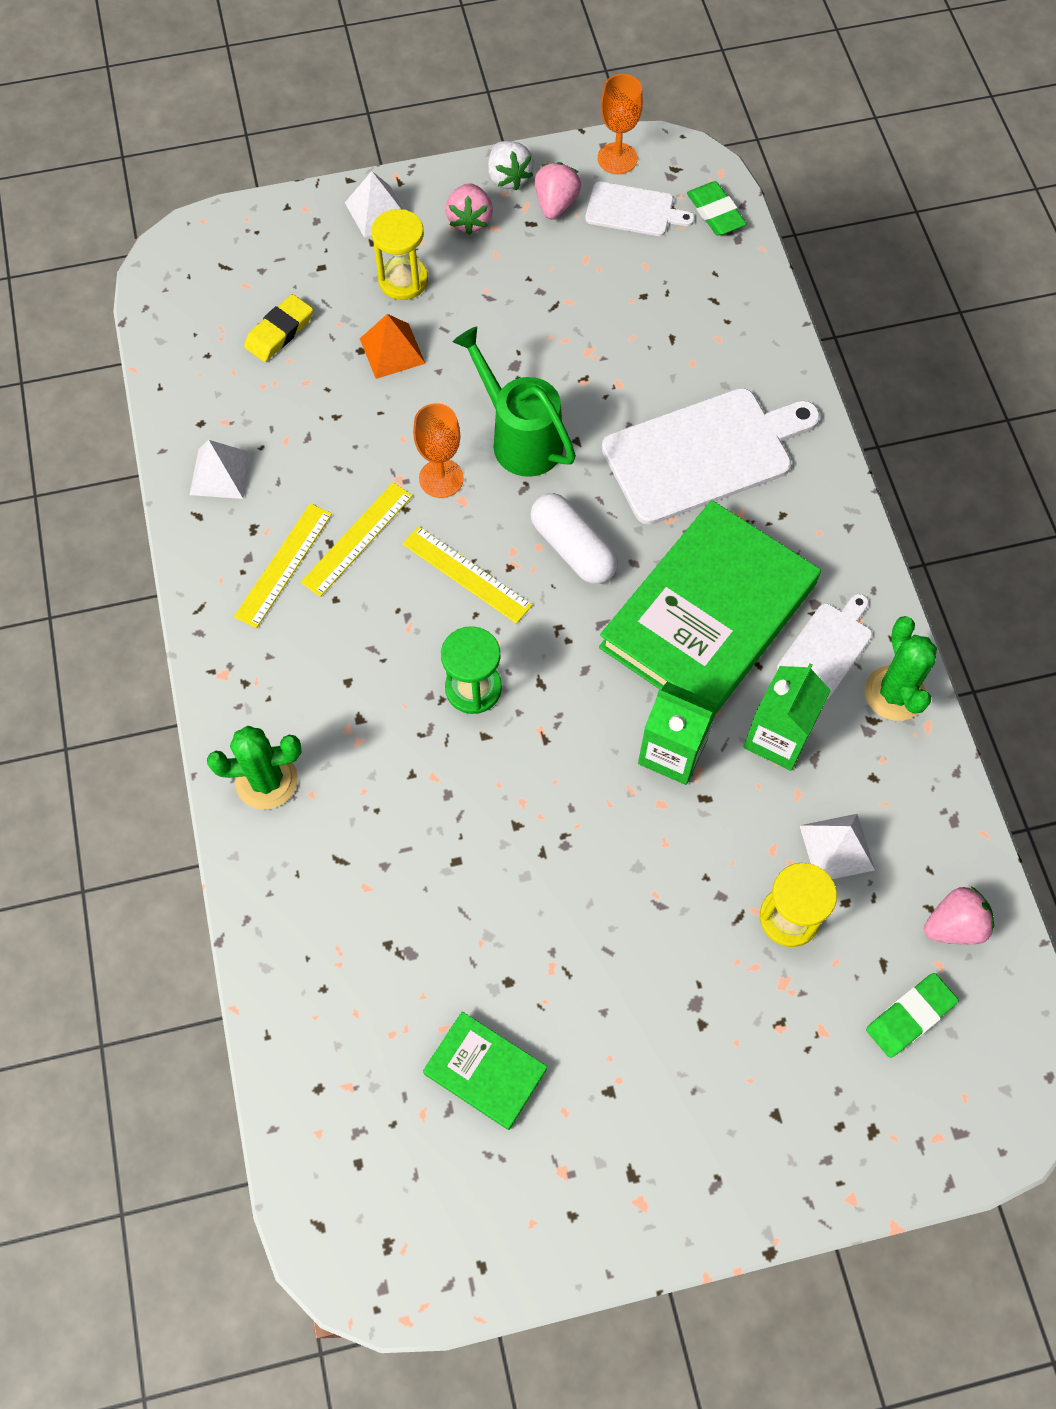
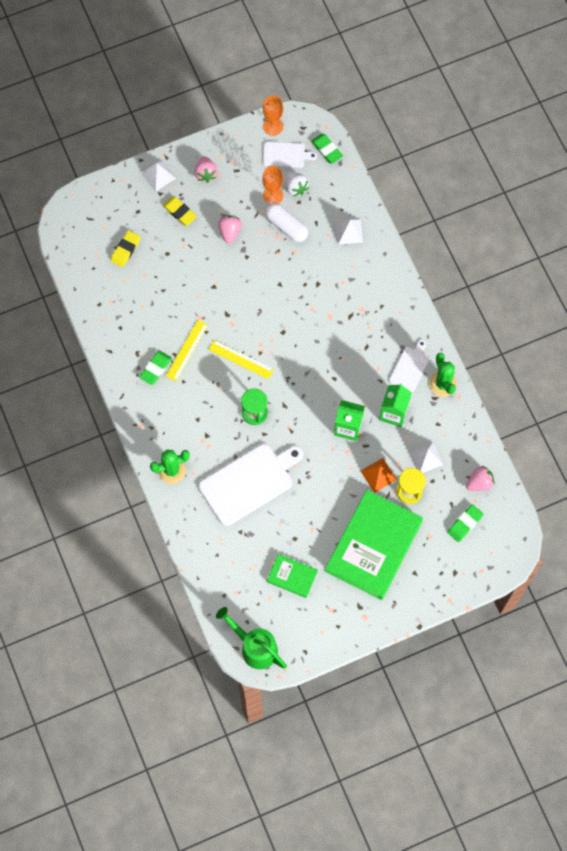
camera: 10 degrees left, 5 degrees up
(220, 473) = (115, 328): white pyramid -> white pyramid (349, 231)
(283, 565) = (155, 368): yellow ruler -> green eraser
(392, 351) = (182, 251): orange pyramid -> orange pyramid (378, 475)
(403, 280) = (180, 212): yellow hourglass -> yellow eraser
(441, 478) = (219, 314): orange goblet -> orange goblet (273, 195)
(508, 178) = (220, 146): white strawberry -> white strawberry (296, 188)
(520, 438) = (252, 287): green watering can -> green watering can (254, 647)
(556, 204) = (247, 157): pink strawberry -> pink strawberry (230, 232)
(573, 549) = (287, 339): white capsule -> white capsule (286, 226)
(703, 453) = (340, 281): white cutting board -> white cutting board (249, 482)
(708, 616) = (354, 361): green book -> green book (374, 546)

